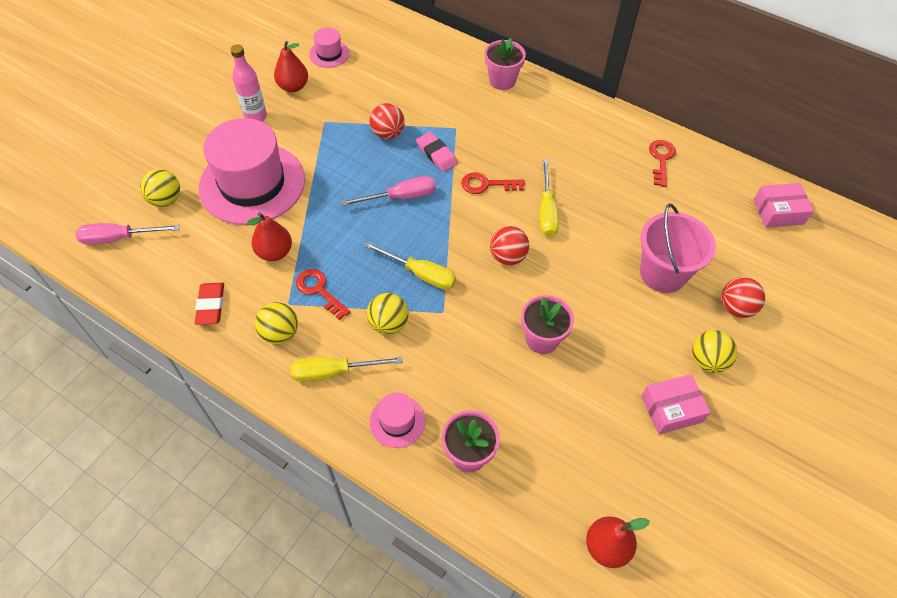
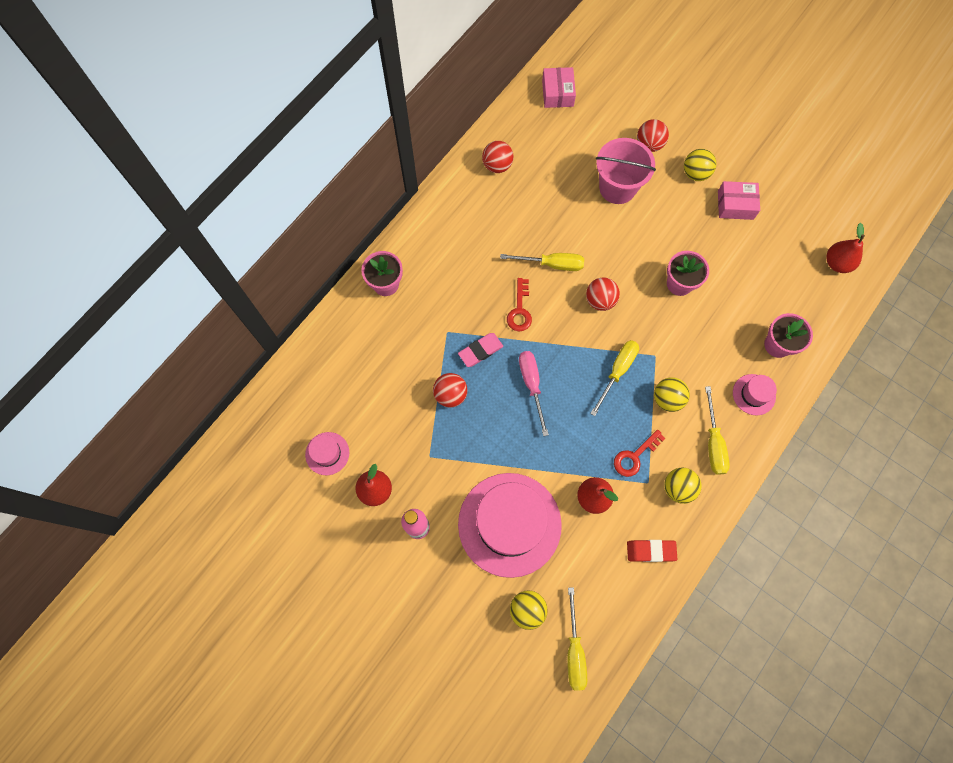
camera: 85 degrees left, 15 degrees up
(119, 238) = (574, 650): pink screwdriver -> yellow screwdriver
(661, 159) = (497, 165): red key -> red ball
(671, 409) = (735, 205): pink box -> pink box turned 75 degrees counterclockwise

